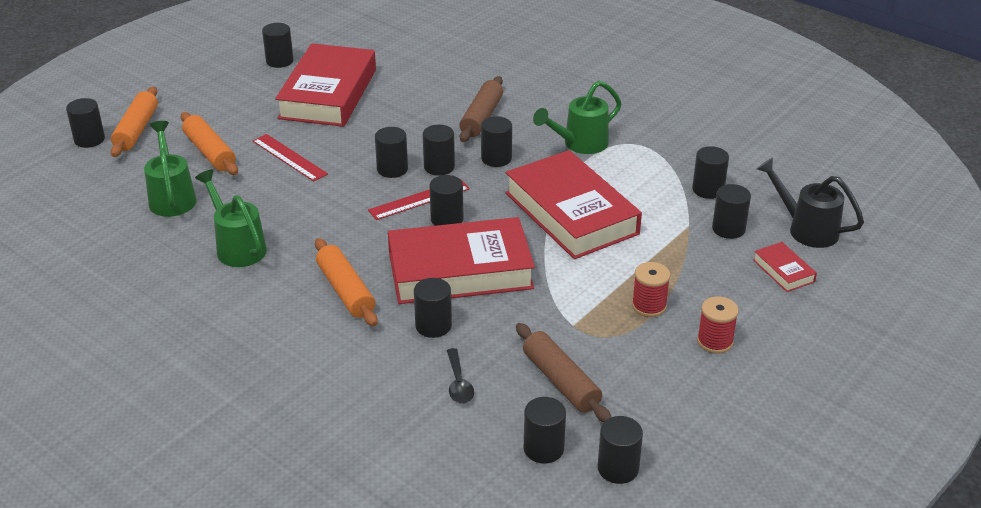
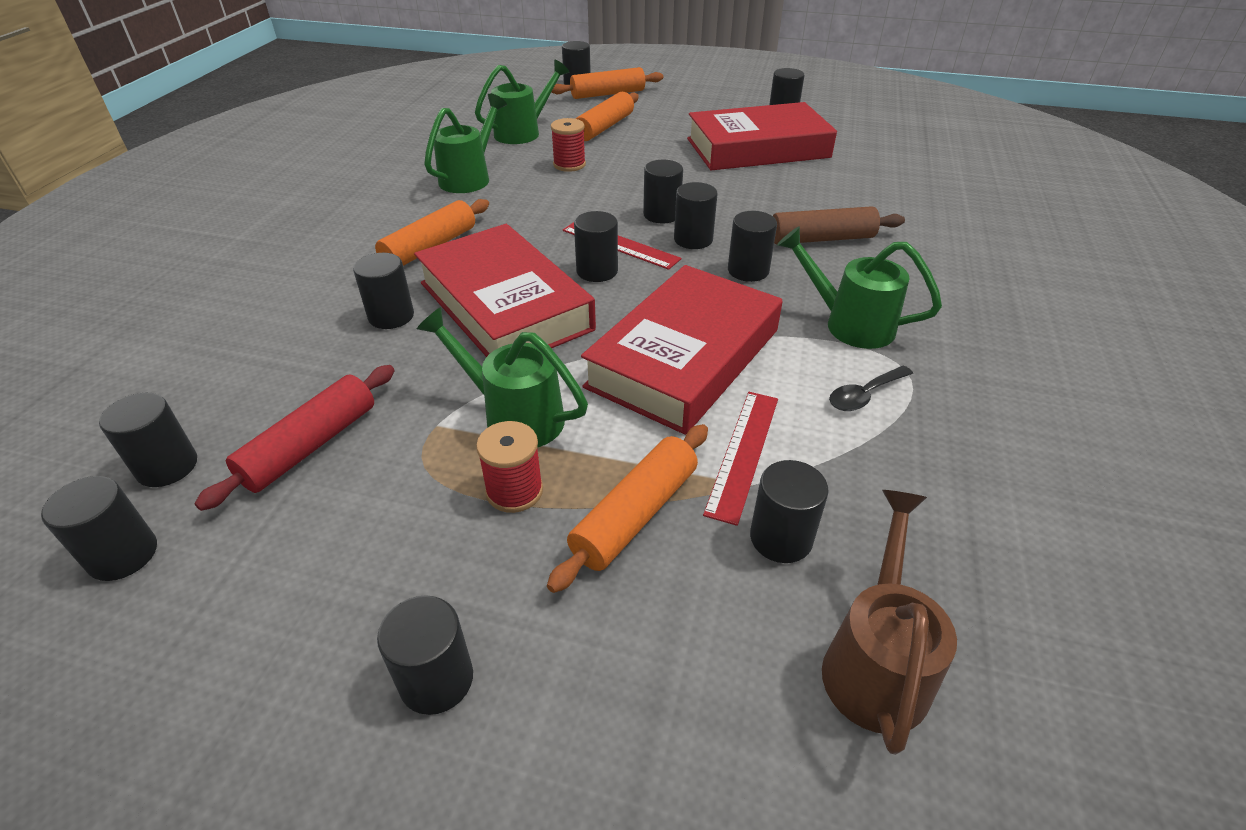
camera: 65 degrees right, 5 degrees up
(289, 157) = (630, 161): red ruler -> red ruler (743, 453)
(459, 383) = (288, 362): black spoon -> black spoon (864, 395)
(561, 381) = (310, 445): brown rolling pin -> red rolling pin
(585, 292) = (514, 417): none -> green watering can
(689, 269) = (634, 514): none -> orange rolling pin
(708, 190) = (868, 483): black cylinder -> black cylinder (436, 680)
(715, 341) = (456, 598): red spool -> red spool (569, 165)
(783, 271) = (713, 654): red book -> none
(806, 229) = (876, 663): black watering can -> brown watering can

